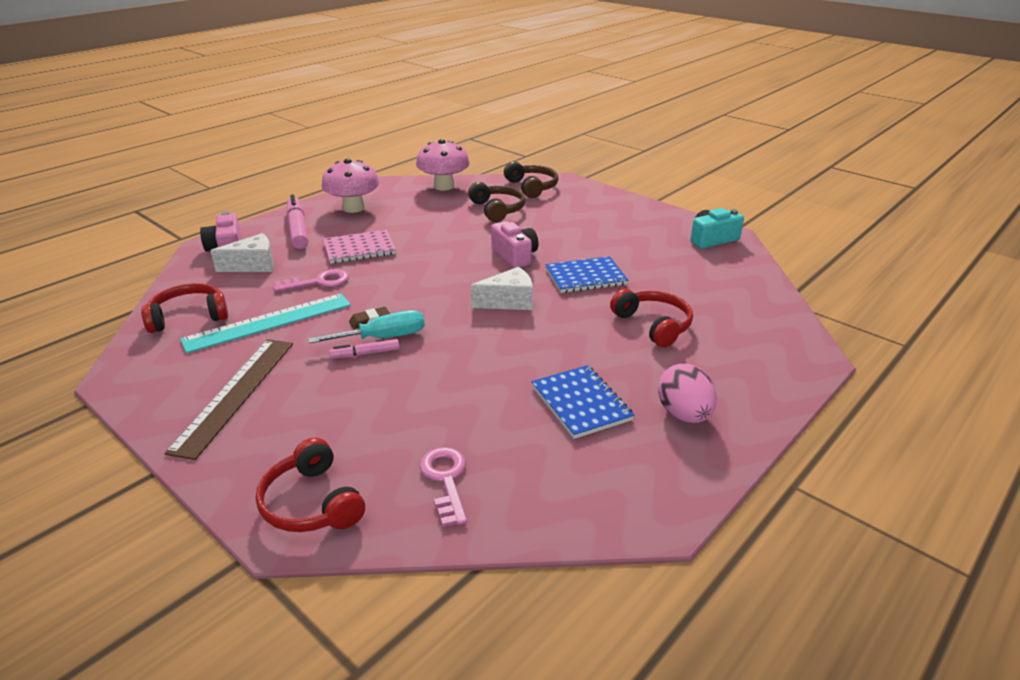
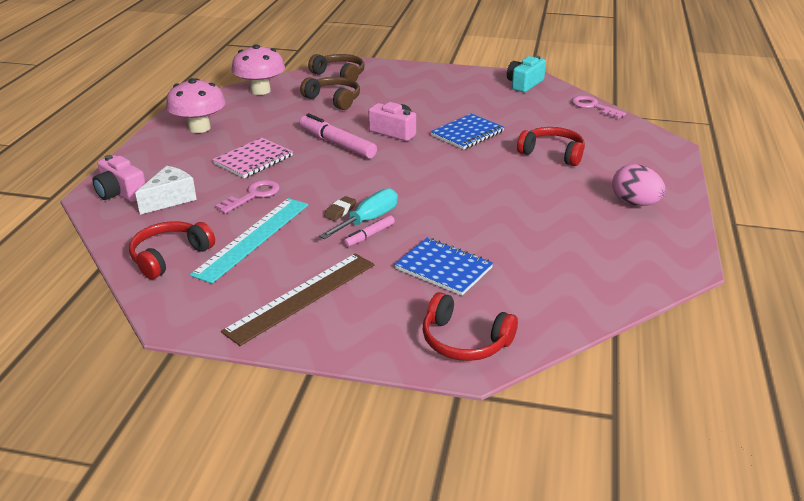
camera: 30 degrees left, 0 degrees up
(235, 394) = (301, 297): brown ruler -> brown ruler turned 60 degrees clockwise
(298, 229) = (169, 158): pink marker -> pink marker (337, 144)
(446, 480) = (536, 293): pink key -> pink key (593, 107)
(509, 301) = (432, 166): white cheese -> none
(581, 403) = (565, 217): blue notebook -> blue notebook (443, 268)

